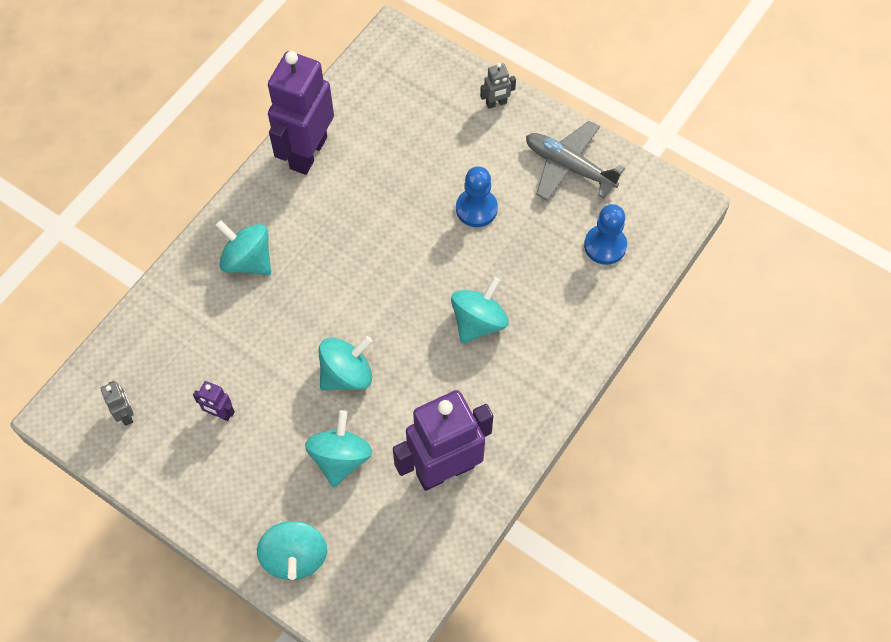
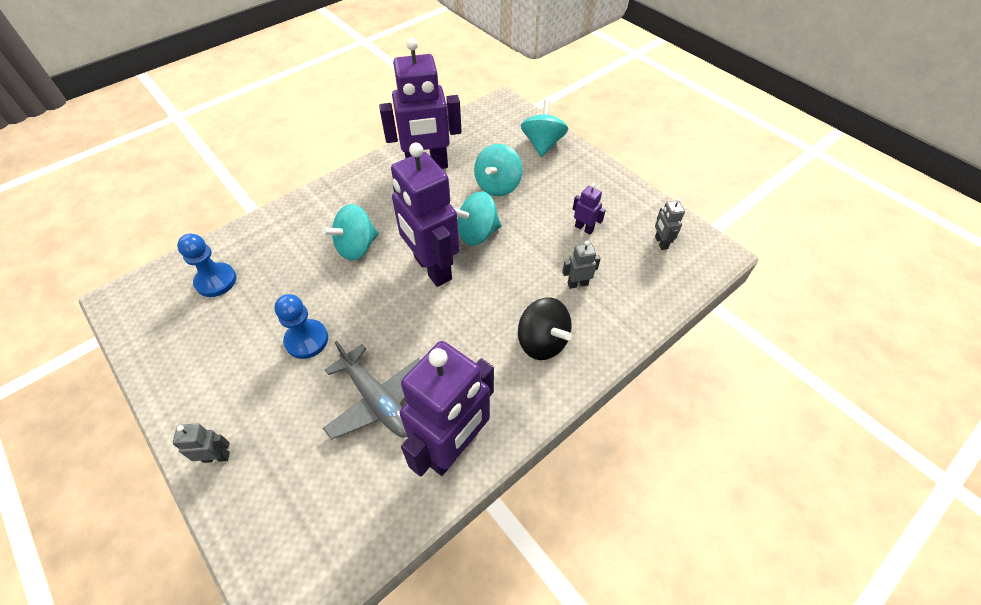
camera: 165 degrees left, 10 degrees down
(220, 334) = (577, 284): none -> grey robot
(248, 260) = (542, 341): turquoise spinning top -> black spinning top
(383, 315) = (432, 268): none -> purple robot
(569, 167) = (193, 361): grey plane -> grey plane (377, 400)

